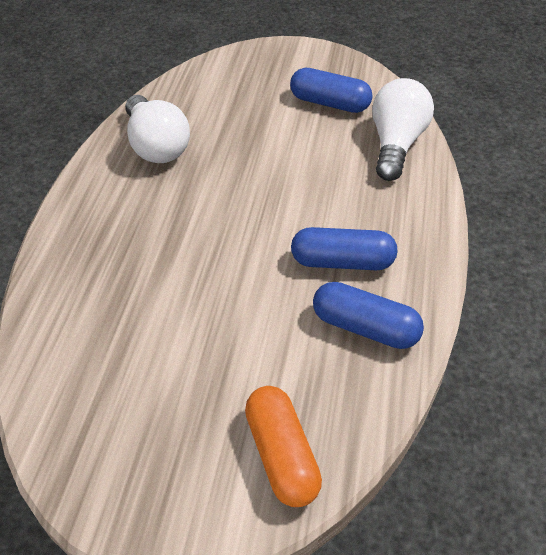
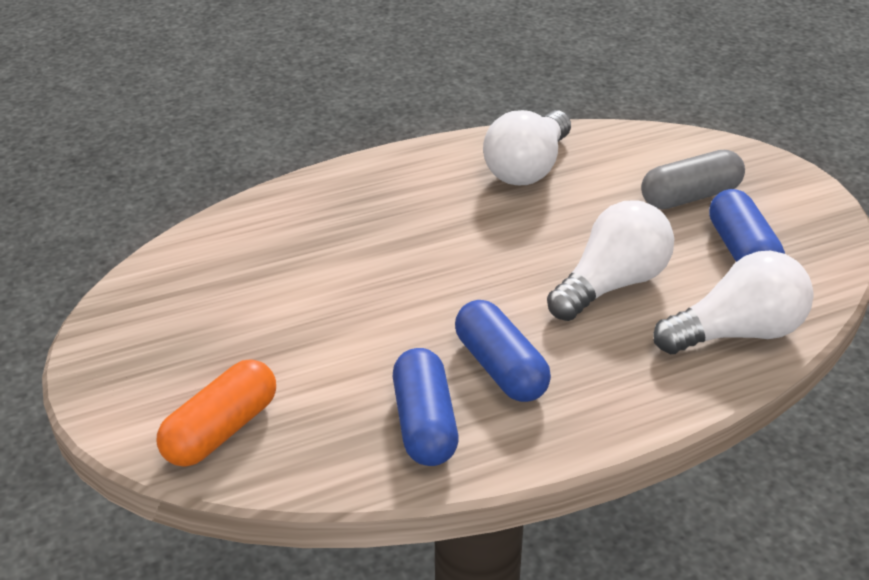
camera: 55 degrees right, 10 degrees down
(261, 94) = (690, 196): none -> grey capsule
(309, 170) = (612, 284): none -> white light bulb

